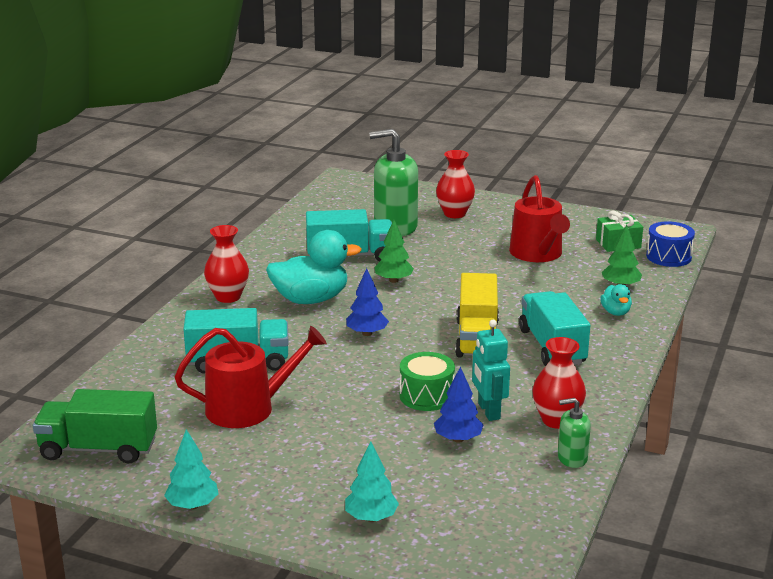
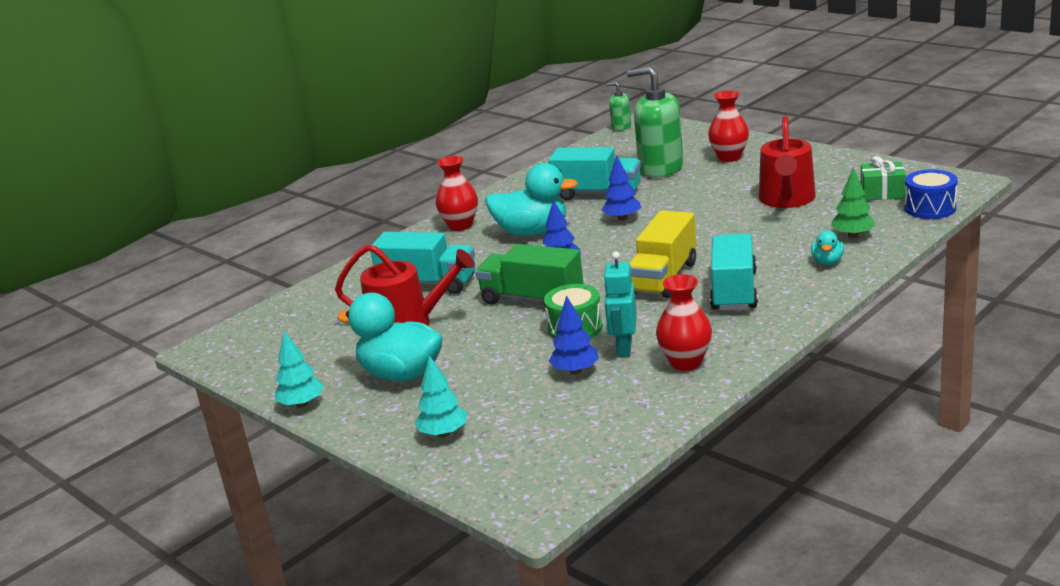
camera: 25 degrees right, 0 degrees up
(98, 449) = (262, 348): green truck -> green truck (532, 299)
(280, 461) = (401, 374): none -> turquoise duck
(393, 280) = (622, 218): green tree -> blue tree
(572, 458) = (674, 400): green soap dispenser -> green soap dispenser (621, 127)

